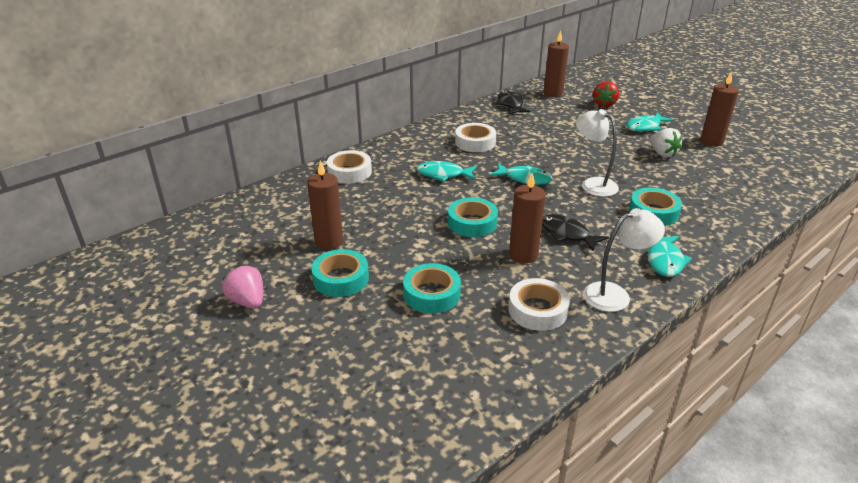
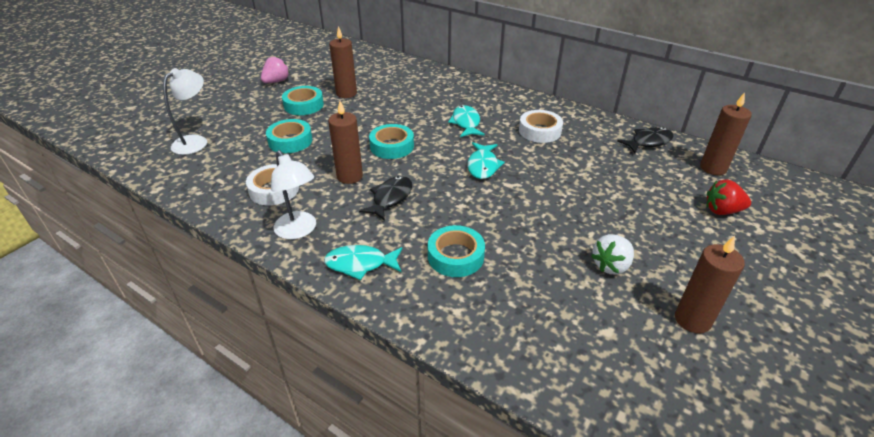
camera: 75 degrees right, 5 degrees up
(349, 172) = (446, 83): white tape -> none
(593, 184) = (495, 210): white lamp -> white lamp (196, 141)
(645, 127) = (683, 250): turquoise fish -> none

